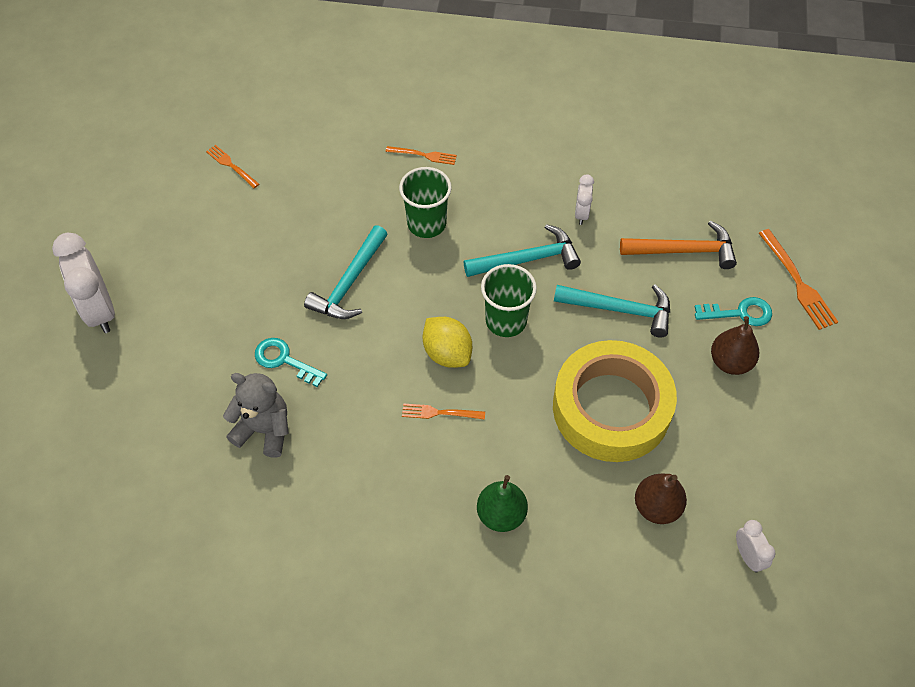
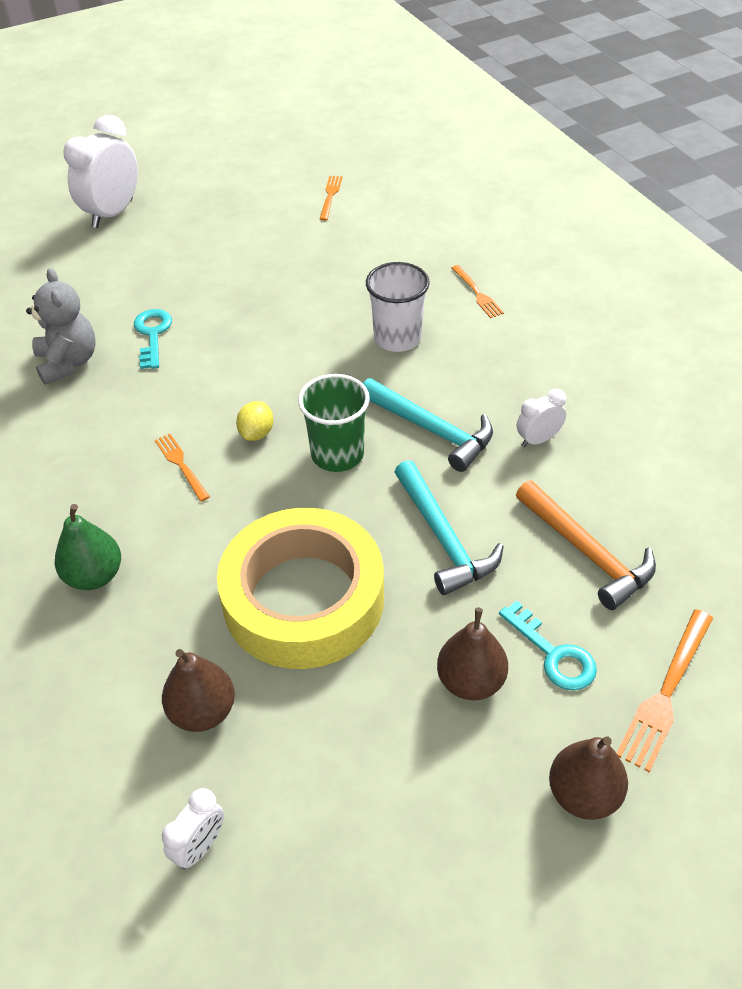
camera: 55 degrees right, 10 degrees down
(349, 283) = (276, 327): turquoise hammer -> none
(426, 223) = (397, 338): green cup -> white cup
(447, 353) = (256, 433): yellow lemon -> yellow lemon, size x0.64
(831, 359) = (583, 794): none -> brown pear

